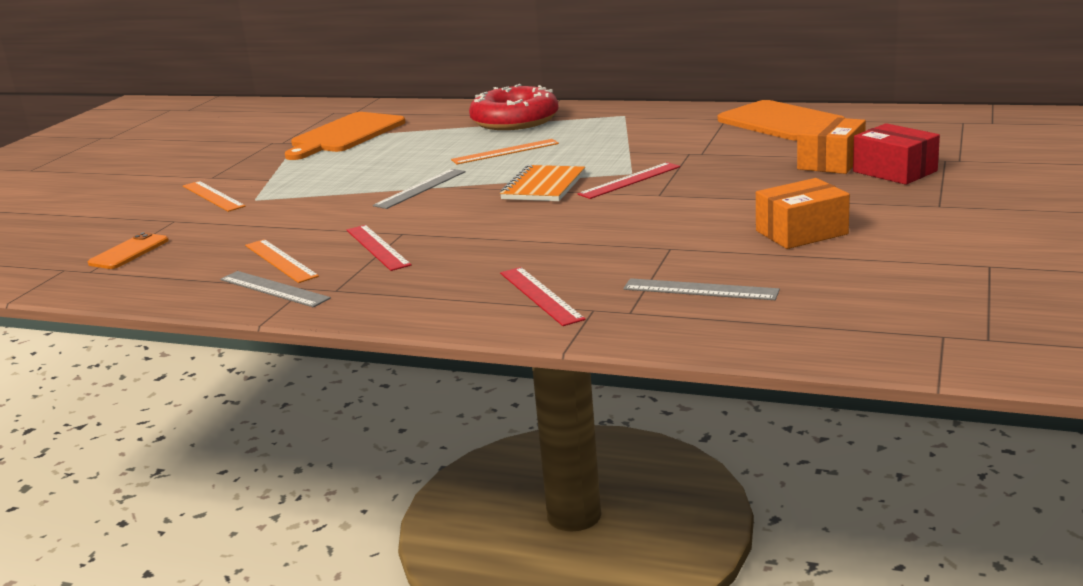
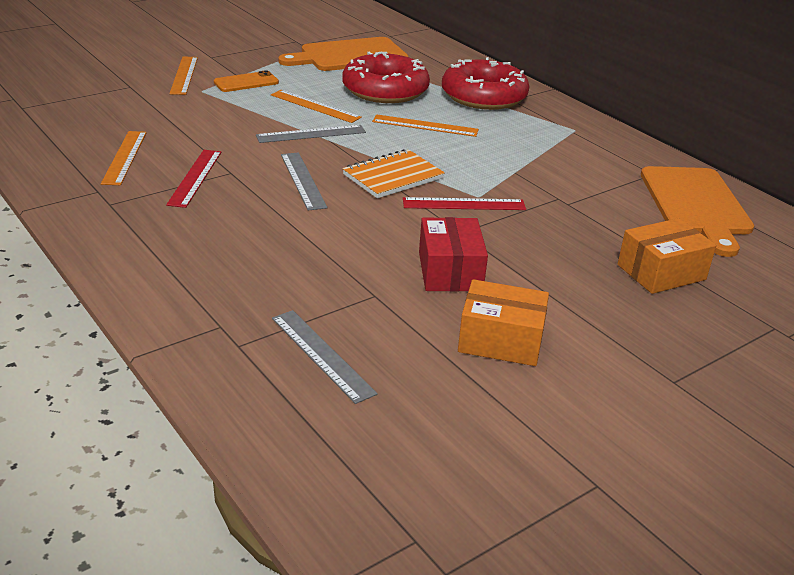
camera: 30 degrees right, 10 degrees up
(129, 252) = (65, 102): orange phone -> orange phone (246, 82)
(274, 289) = (80, 181): grey ruler -> grey ruler (303, 180)
(385, 172) = (315, 106): none -> orange ruler
(425, 144) = (385, 90): none -> red donut
(540, 295) = (211, 289): red ruler -> none
(894, 171) = (701, 315): red box -> red box (450, 271)

